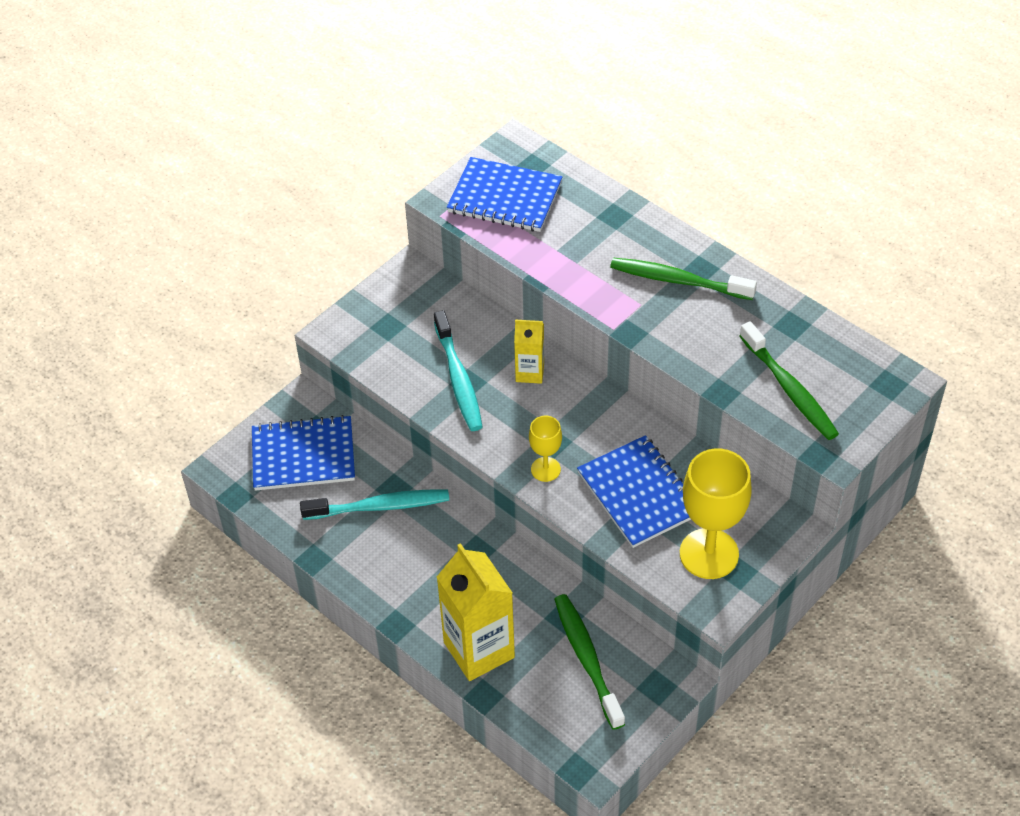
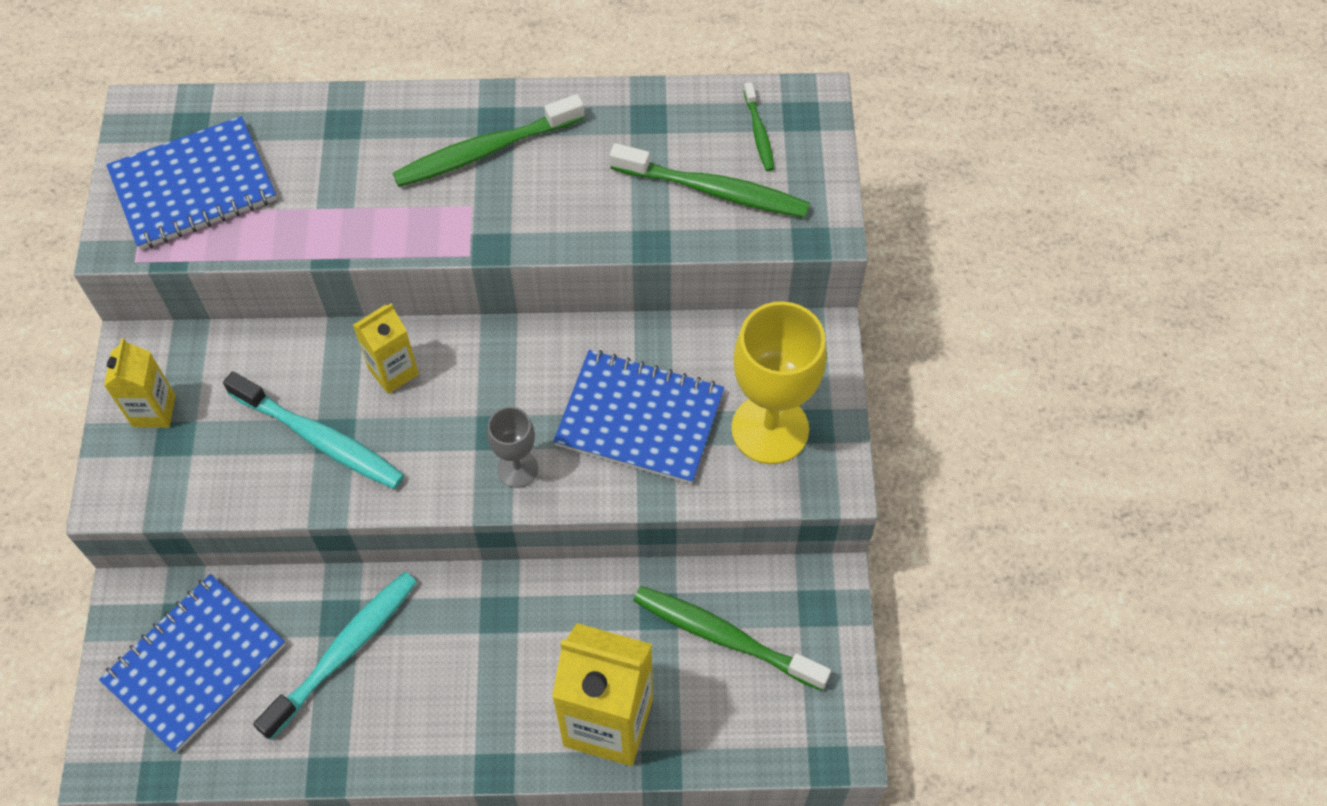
camera: 45 degrees left, 10 degrees up
(390, 306) = (154, 411): none -> yellow carton
(545, 469) = (517, 469): yellow goblet -> grey goblet
(851, 376) = (759, 132): none -> green toothbrush

